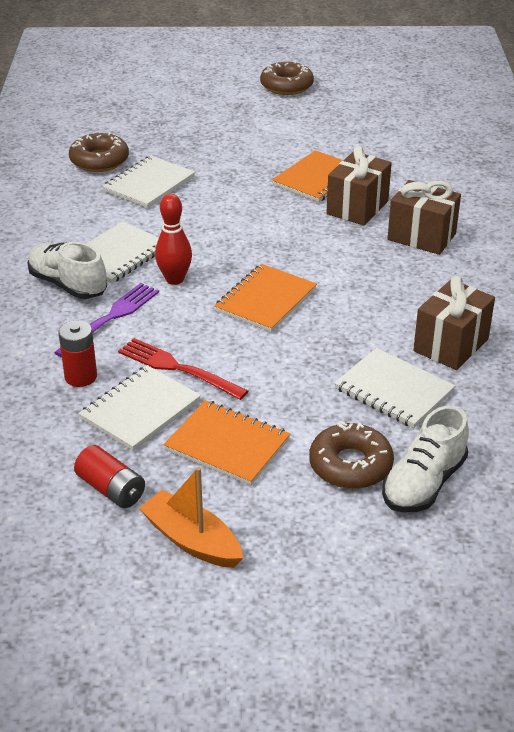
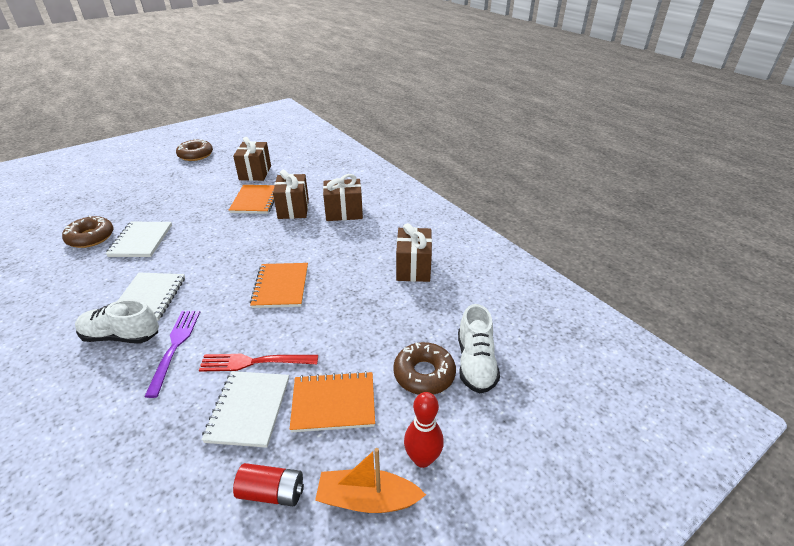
camera: 35 degrees left, 0 degrees up
(81, 377) = (180, 406): red battery -> none
(175, 279) = (206, 298): red bowling pin -> red bowling pin (422, 458)
(346, 138) = (255, 173): none -> brown gift
(394, 390) = (406, 310): white notebook -> none

